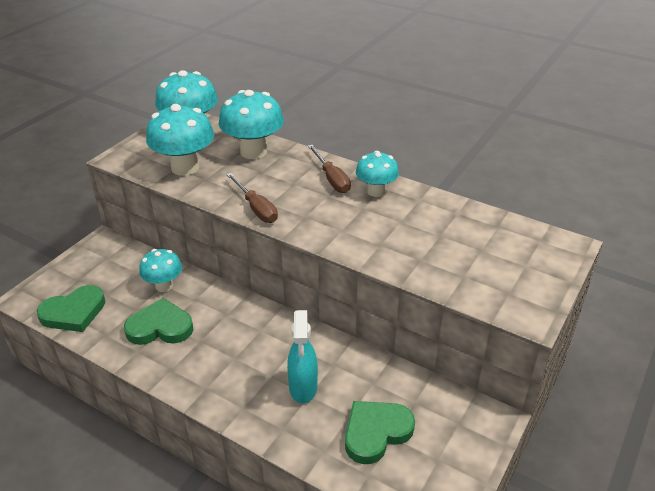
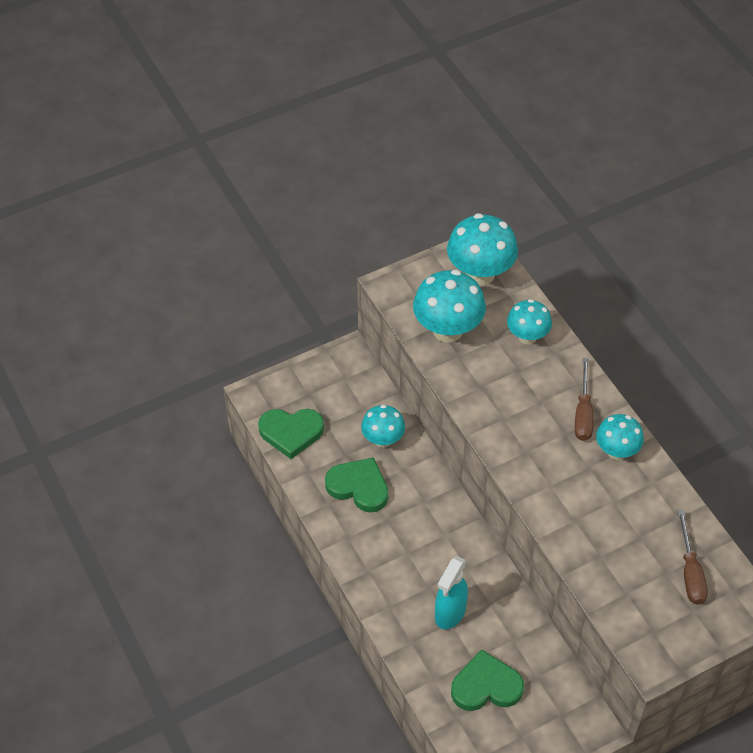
camera: 30 degrees right, 15 degrees up
(253, 151) = (527, 336): turquoise mushroom -> turquoise mushroom, size x0.62
(256, 208) = (487, 419): brown screwdriver -> brown screwdriver (690, 572)

